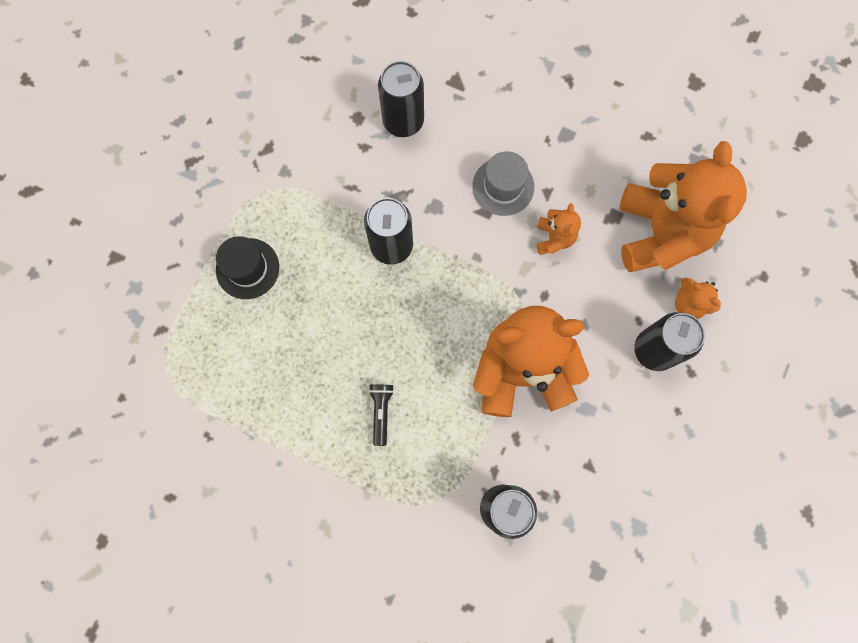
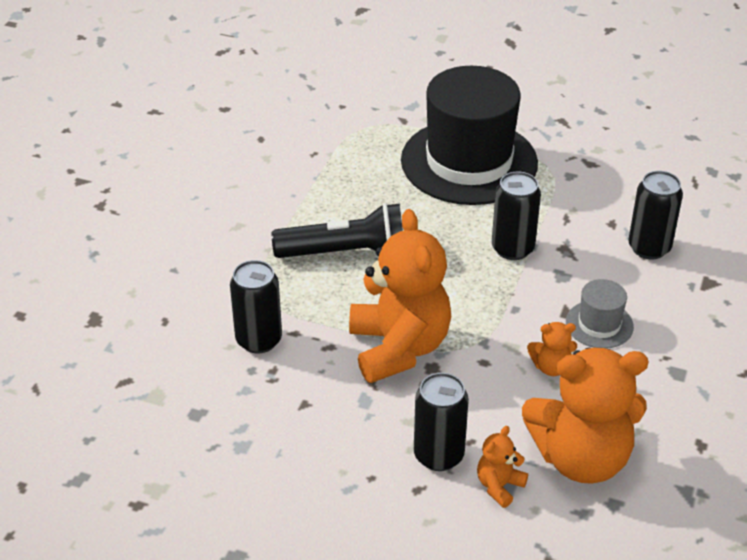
camera: 85 degrees right, 35 degrees down
(247, 268) = (469, 162): black hat -> black hat, size x2.32
(381, 412) = (346, 253): black flashlight -> black flashlight, size x2.25

